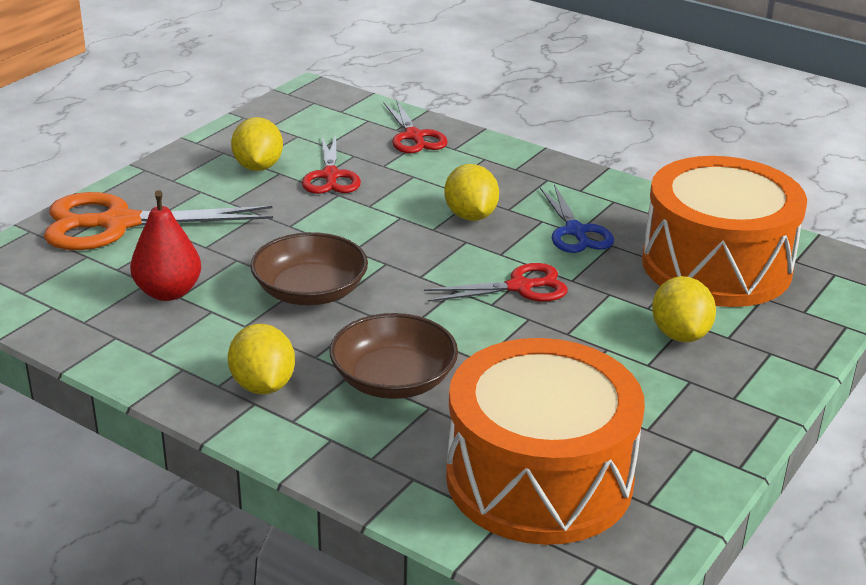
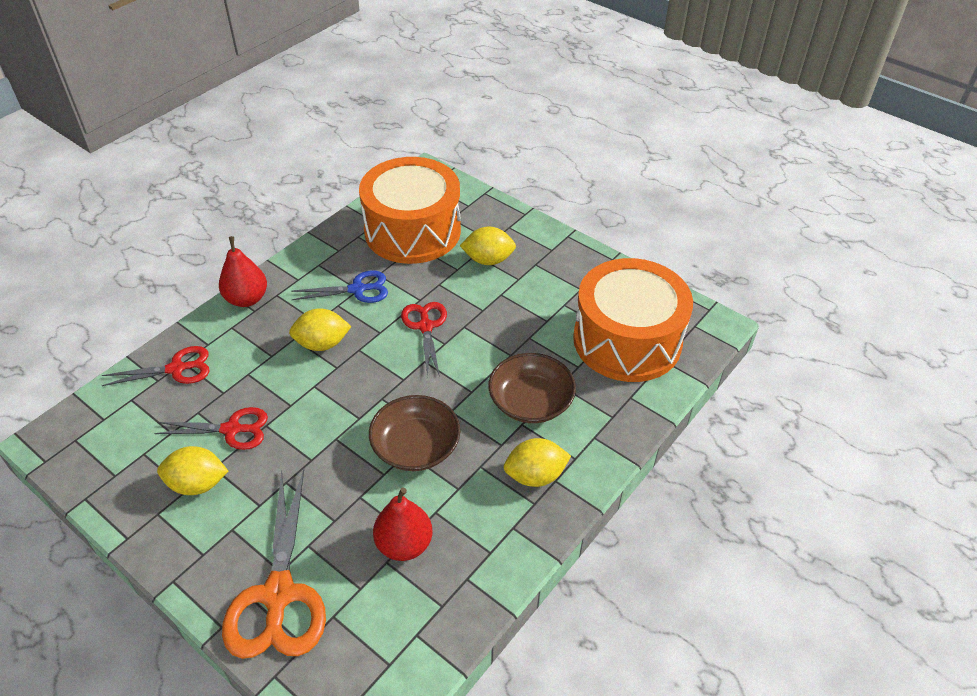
camera: 85 degrees left, 15 degrees up
(534, 162) = (247, 299): none -> red pear

